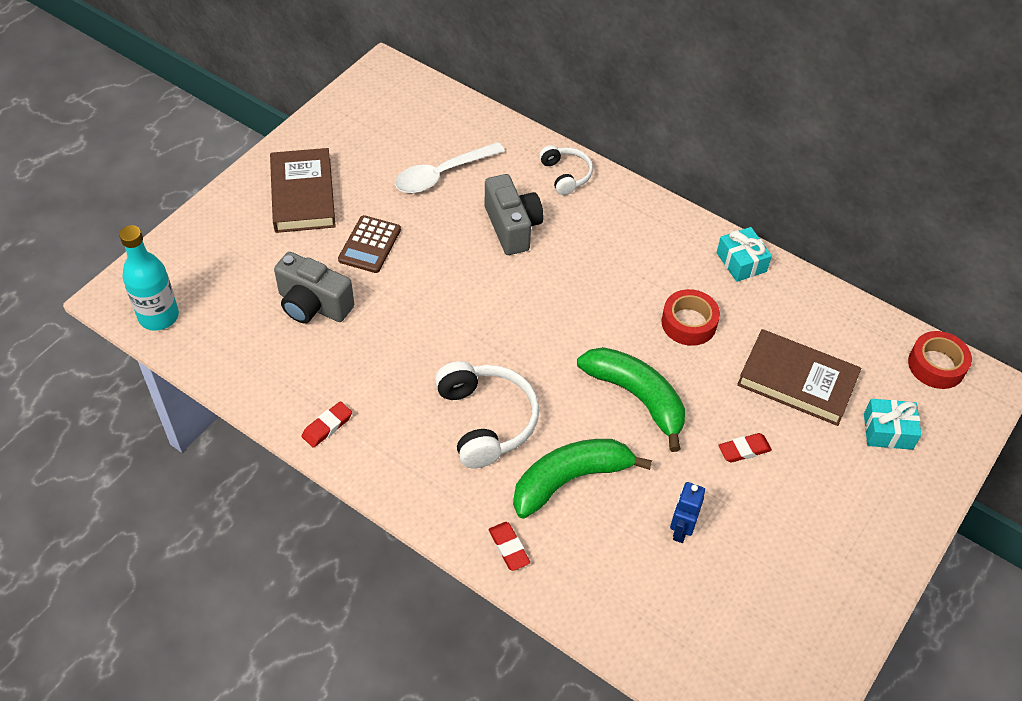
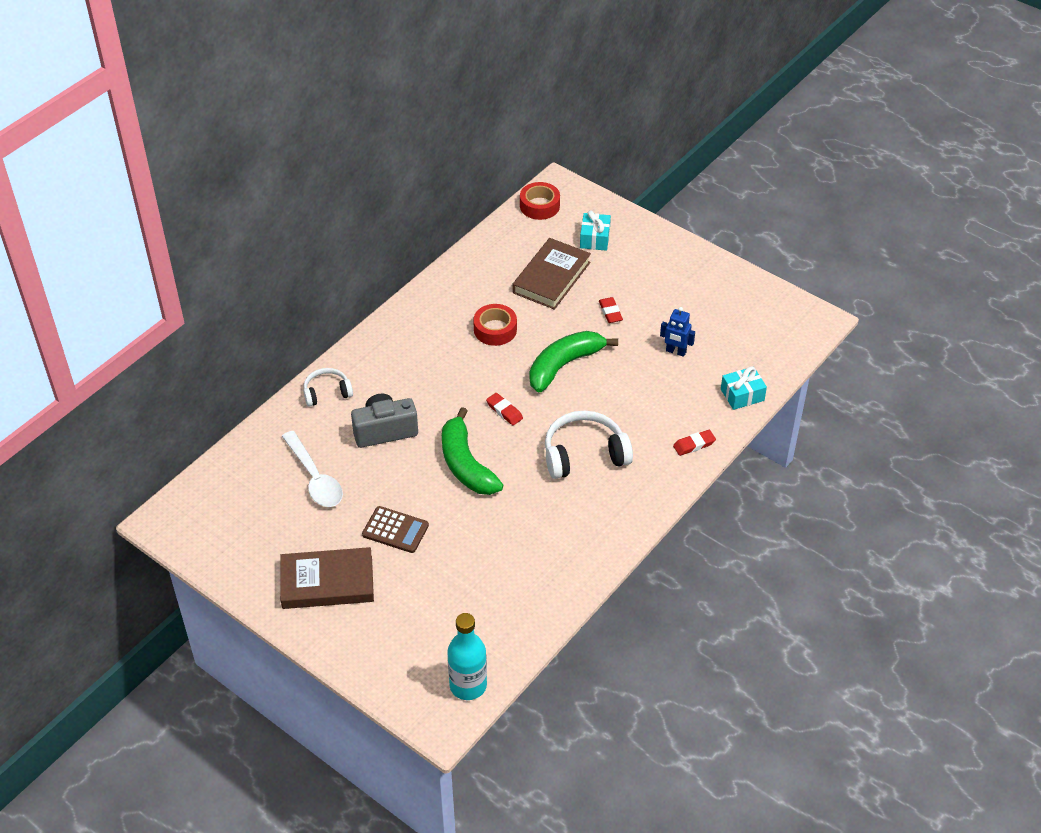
camera: 85 degrees left, 5 degrees down
(313, 305) = (462, 569): grey camera -> none
(327, 426) = (589, 555): red eraser -> red eraser (504, 411)
(570, 480) = (636, 408): green banana -> green banana (466, 464)
(741, 262) = (436, 293): turquoise gift -> turquoise gift (742, 395)

